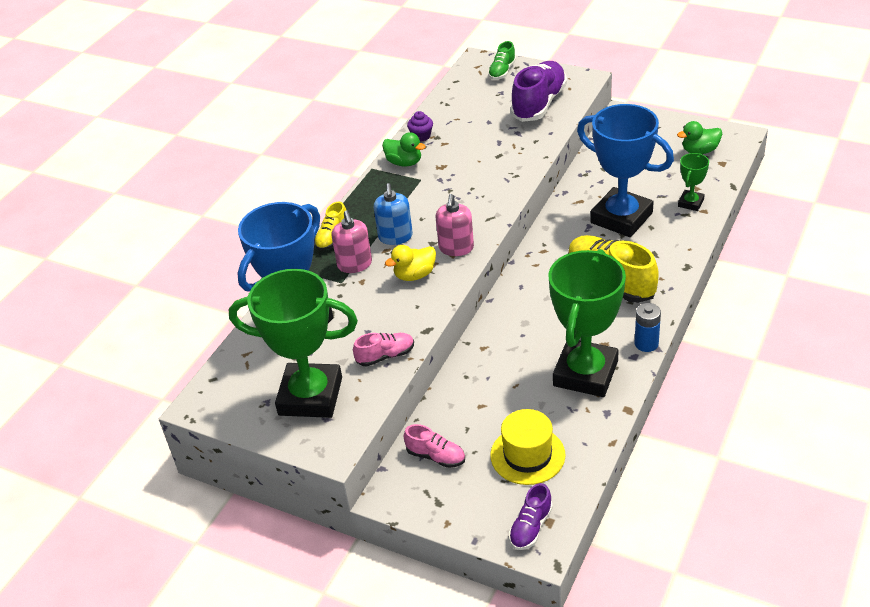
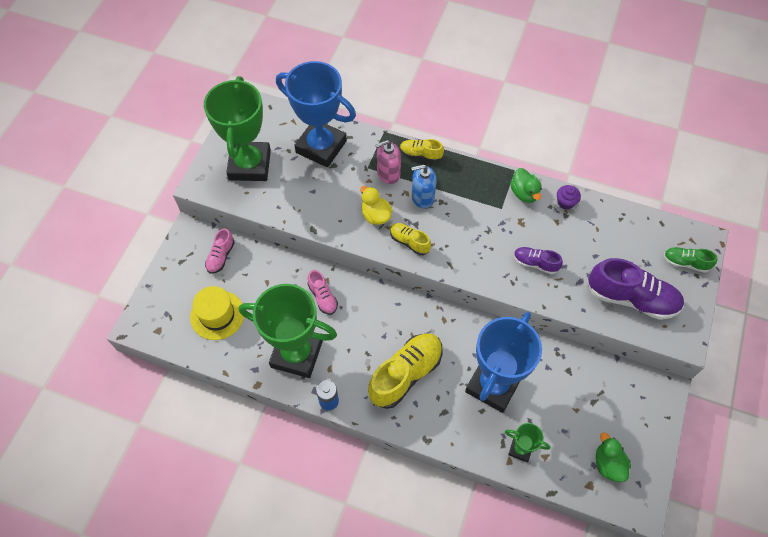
camera: 80 degrees right, 20 degrees up
(385, 356) = (286, 205): pink shoe -> pink shoe (323, 297)
(404, 163) = (524, 193): green duck -> green duck turned 45 degrees counterclockwise
(456, 248) = (409, 242): pink soap dispenser -> yellow shoe
(531, 527) = (154, 319): purple shoe -> purple shoe (535, 263)

